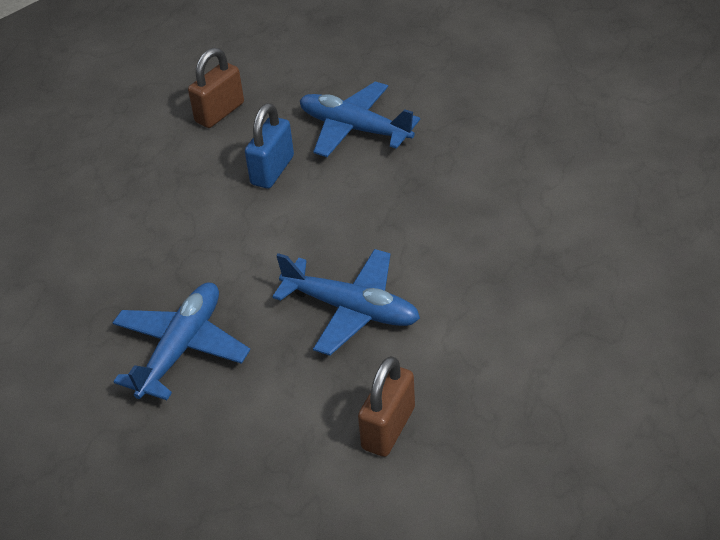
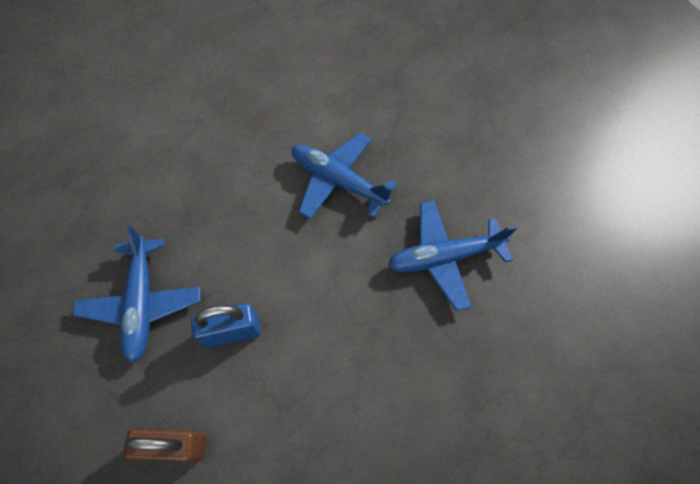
camera: 130 degrees left, 20 degrees up
(351, 309) = (338, 181): blue plane -> blue plane turned 45 degrees counterclockwise
(388, 428) = (407, 112): brown padlock -> none

